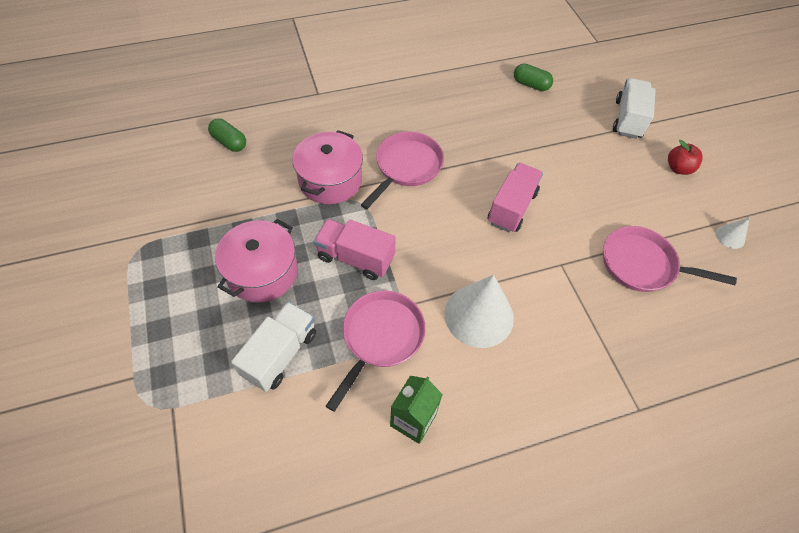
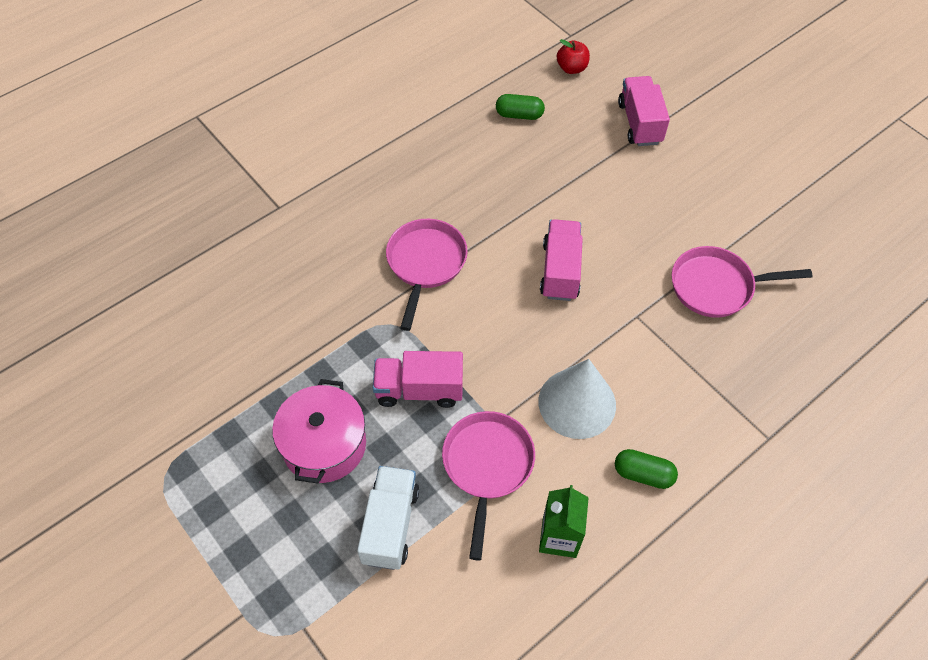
camera: 20 degrees left, 0 degrees up
(229, 142) = (204, 305): green capsule -> green capsule (643, 474)
(330, 180) = (347, 310): pink pot -> none
(628, 119) = (640, 123): white truck -> pink truck
(678, 168) = (712, 164): red apple -> red apple (571, 68)
(730, 236) = (789, 224): white cone -> none

